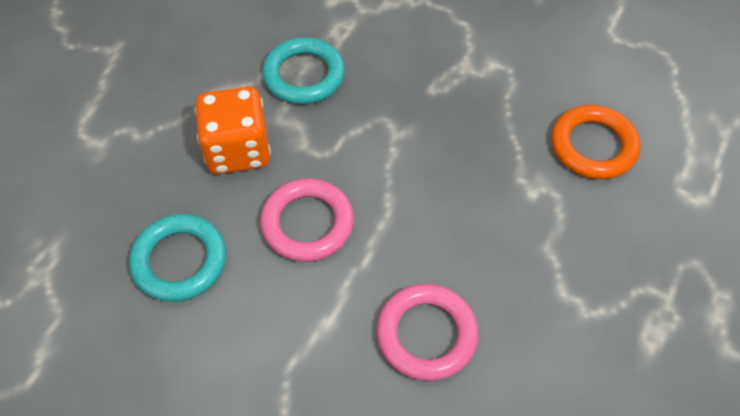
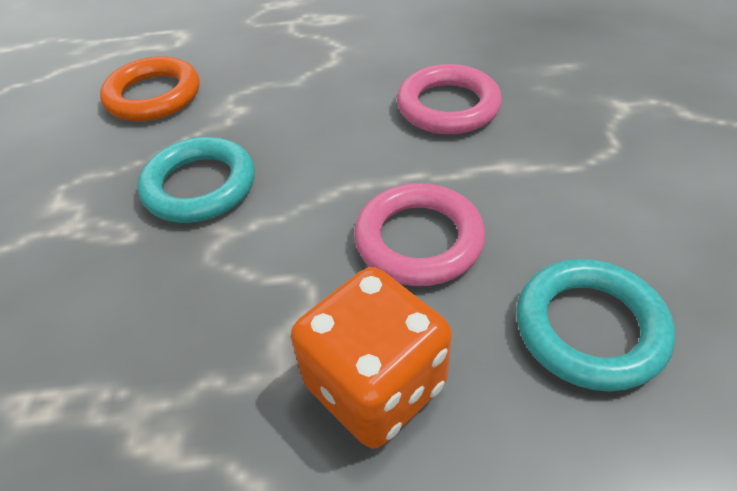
camera: 120 degrees left, 10 degrees down
(304, 75) = (171, 394): turquoise ring -> turquoise ring (200, 186)

